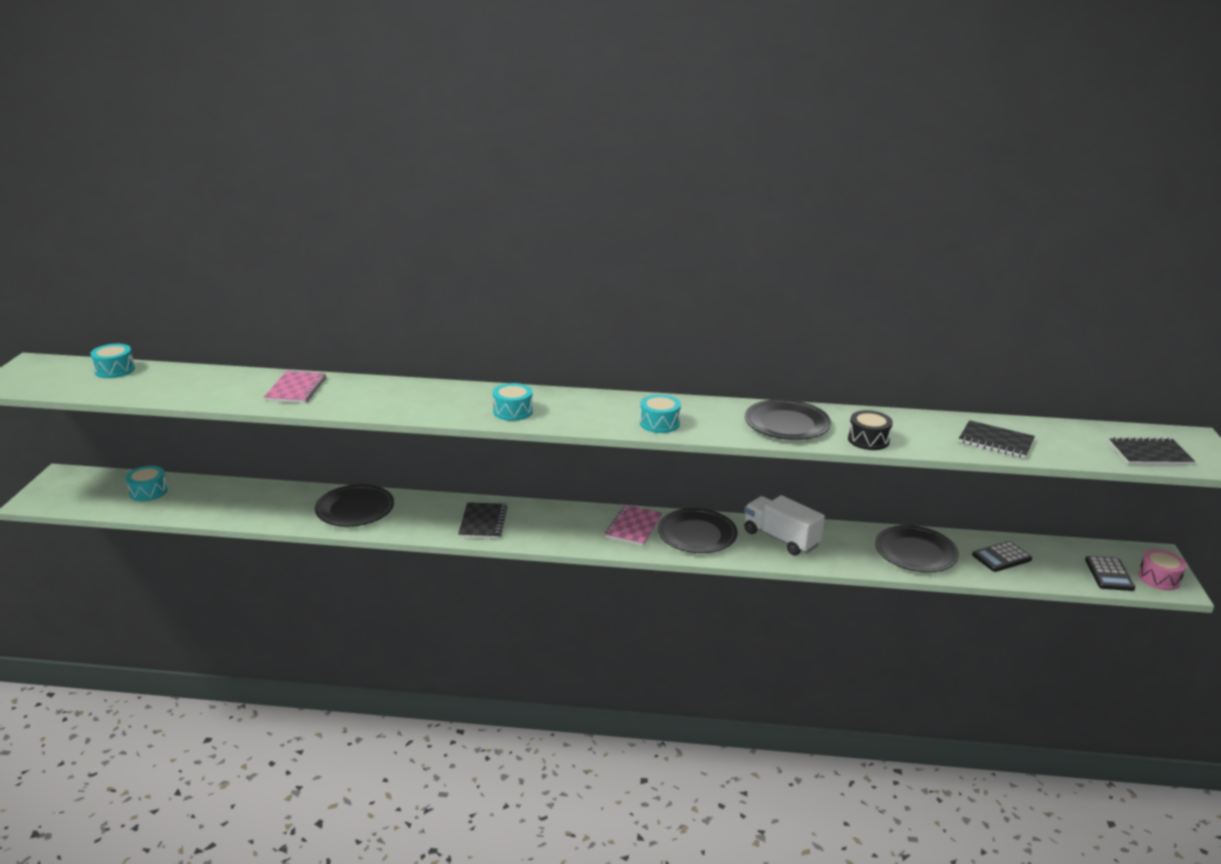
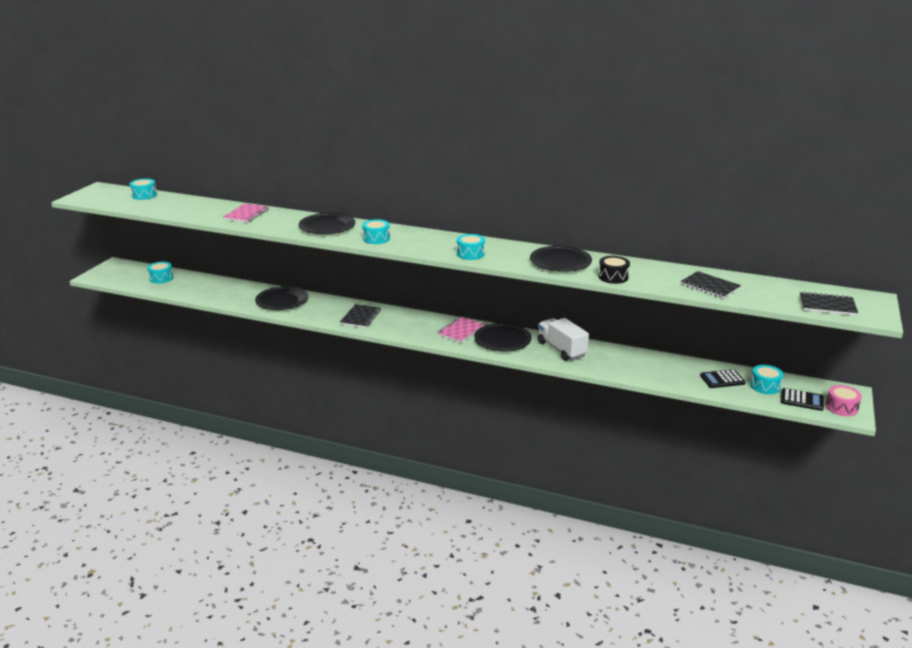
camera: 15 degrees right, 0 degrees up
(915, 553) = (657, 369): black plate -> black plate (327, 227)
(1056, 560) = (765, 386): none -> turquoise drum
(1109, 574) = (802, 400): black calculator -> black calculator turned 90 degrees counterclockwise

